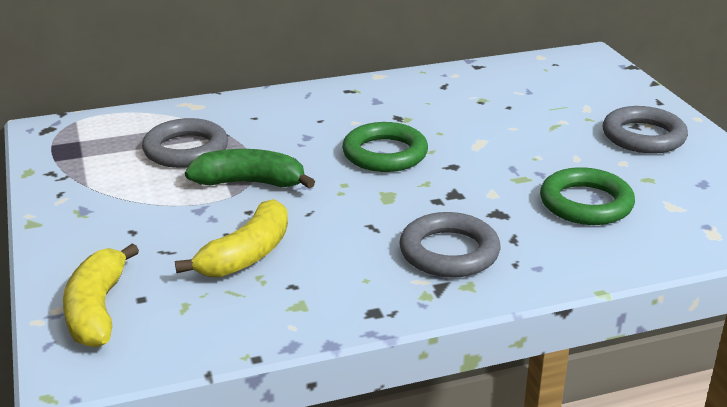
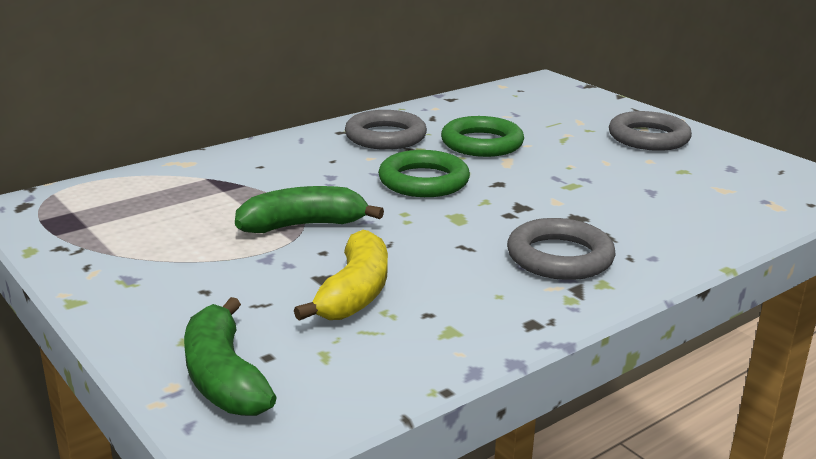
camera: 20 degrees left, 5 degrees down
(97, 310) = (223, 377): yellow banana -> green banana
(186, 150) = (207, 204): grey ring -> grey ring (385, 137)
(586, 203) = (647, 197): green ring -> green ring (482, 143)

